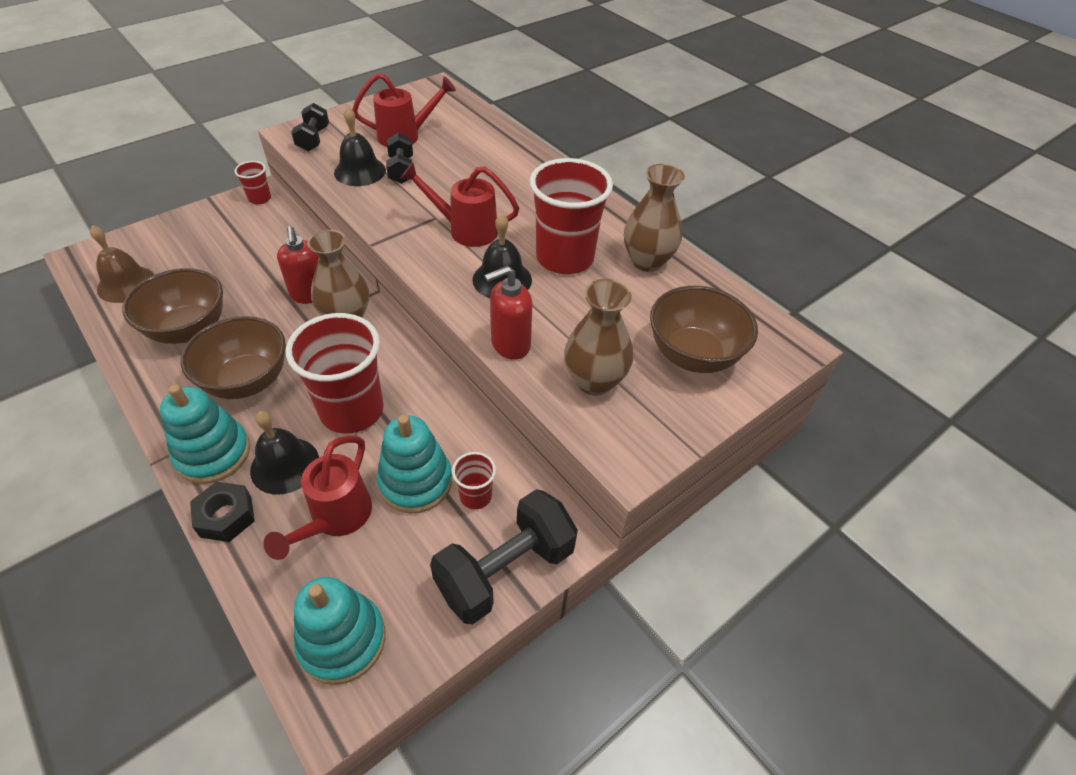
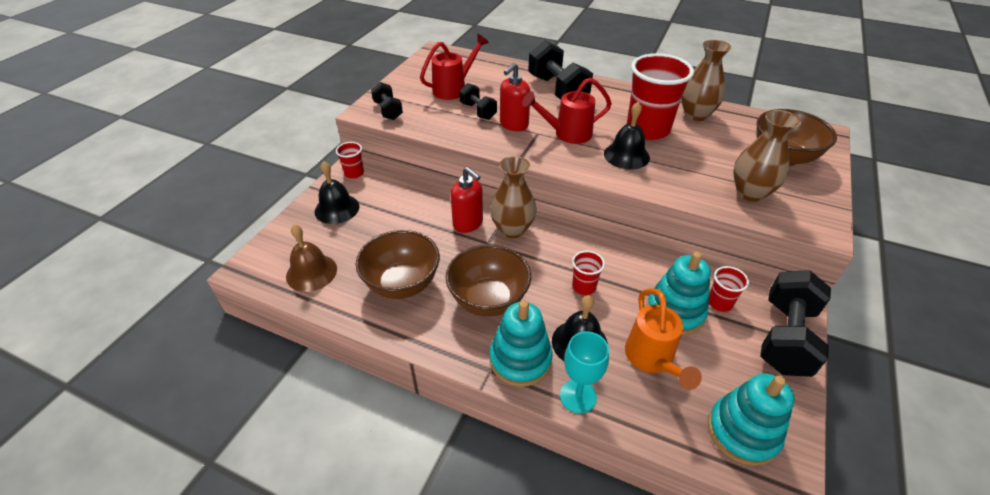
camera: 25 degrees left, 5 degrees down
(226, 516) = (578, 396): black nut -> turquoise goblet
(335, 519) = (652, 360): red watering can -> orange watering can
(352, 410) = (584, 286): red cup -> red cup, size x0.46
(360, 171) = (449, 121): black bell -> black bell (337, 209)
(510, 344) = (678, 191): red soap dispenser -> red soap dispenser (513, 125)
(516, 174) = (557, 90): none -> black dumbbell

